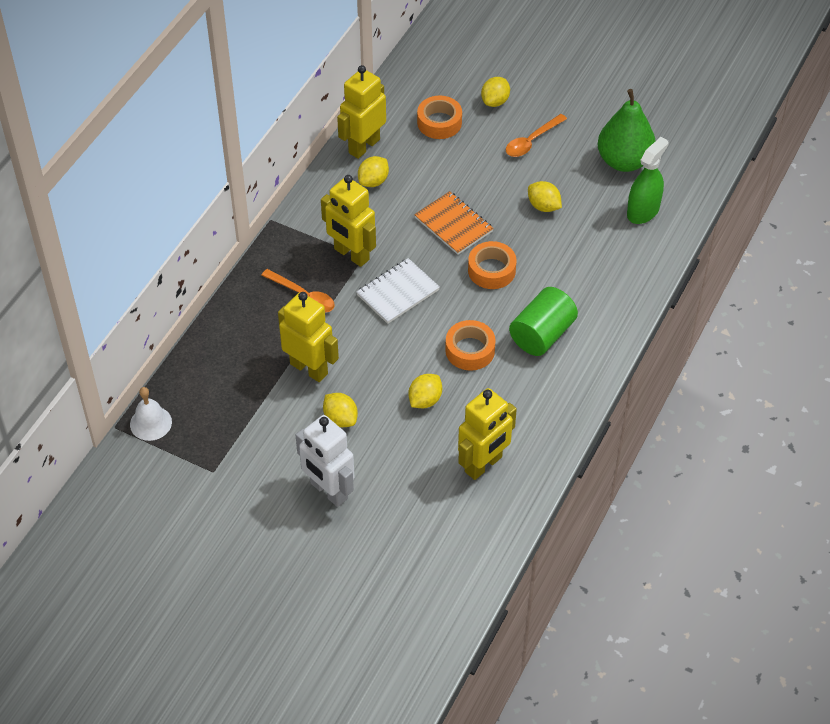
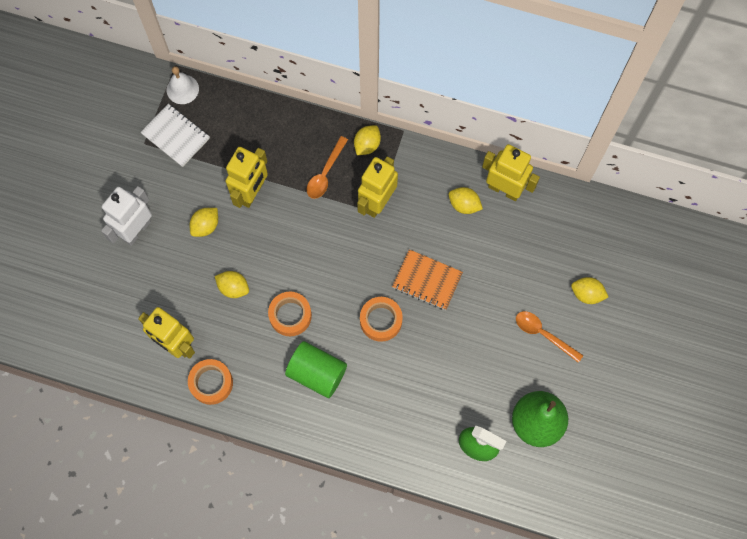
camera: 80 degrees right, 20 degrees up
(398, 292) = (342, 247): white notebook -> white notebook (175, 136)
(439, 122) = (548, 248): orange tape -> orange tape (211, 383)
(453, 225) = (427, 280): orange notebook -> orange notebook turned 75 degrees clockwise
(543, 206) = (464, 355): yellow lemon -> yellow lemon (367, 145)

